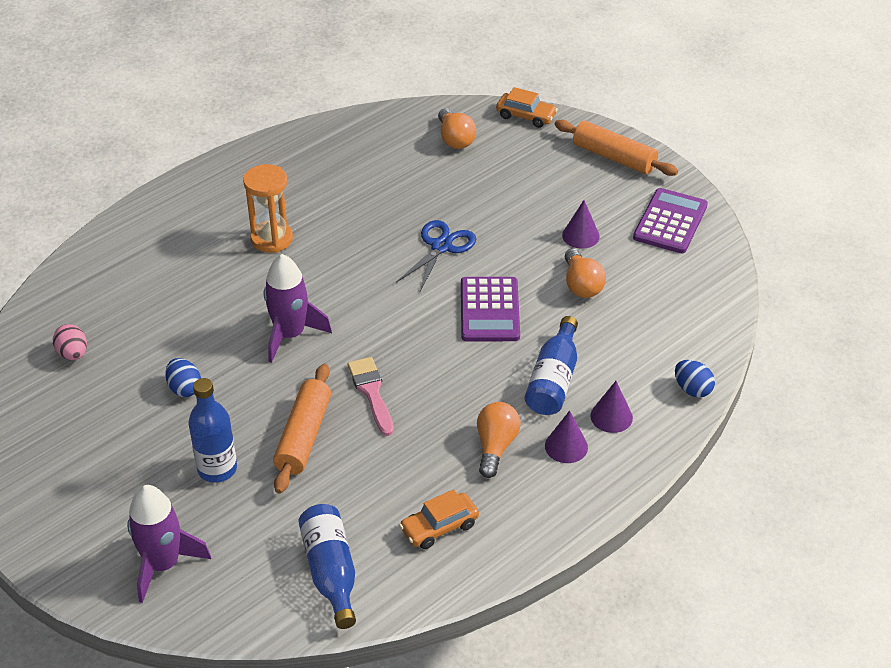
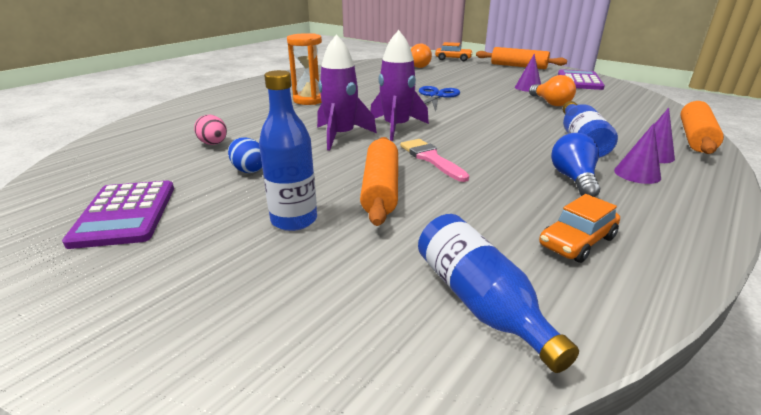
camera: 10 degrees left, 15 degrees down
(73, 354) = (135, 159): pink egg -> pink egg (214, 144)
(163, 564) = (233, 322): purple rocket -> purple rocket (396, 127)
(489, 310) = (495, 116): purple calculator -> purple calculator (125, 214)
(495, 446) = (573, 179): orange light bulb -> blue light bulb
(692, 389) = (695, 137): blue egg -> orange rolling pin

